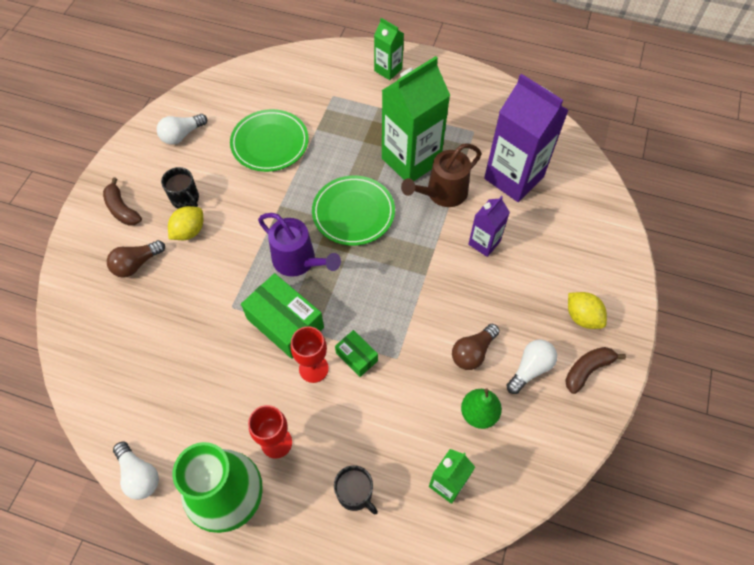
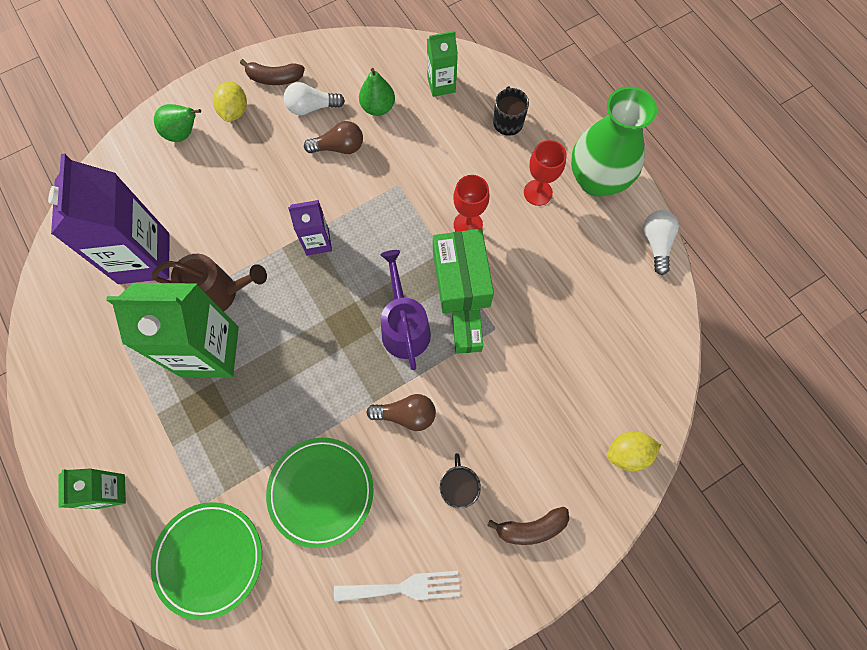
camera: 140 degrees left, 10 degrees up
(122, 209) = (531, 528): brown banana -> brown banana turned 75 degrees clockwise
(136, 264) = (554, 443): brown light bulb -> brown light bulb (406, 415)
(182, 135) = (403, 587): white light bulb -> white fork
(189, 231) = (480, 442): yellow lemon -> yellow lemon (627, 453)
(353, 213) = (314, 337): green plate -> green plate (209, 559)
(356, 357) = (427, 208): green box -> green box (466, 334)
(484, 243) = (237, 221): purple carton -> purple carton (317, 242)
(595, 271) = (183, 134): none -> green pear

